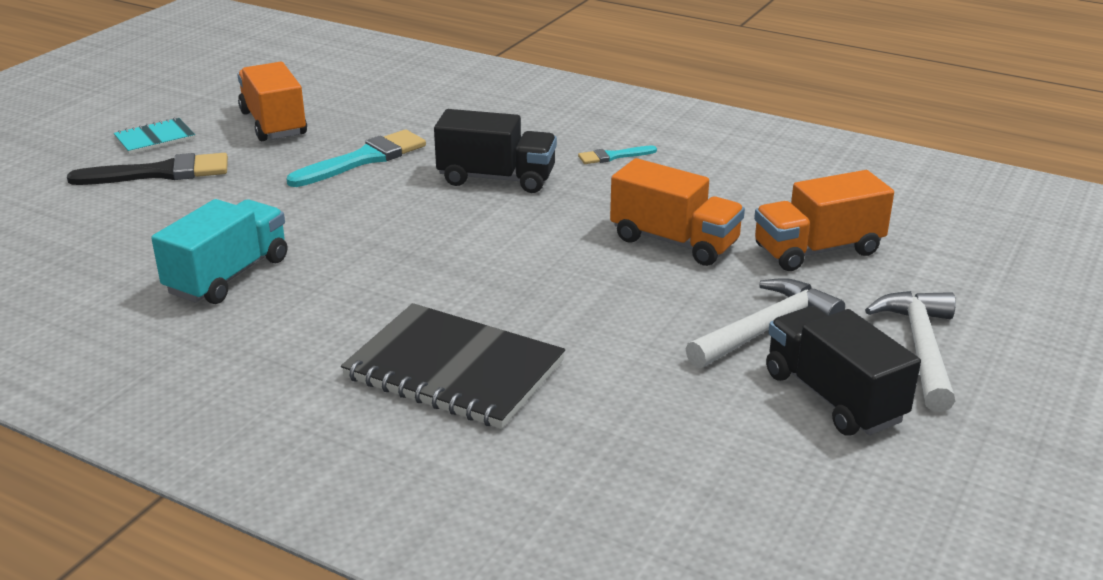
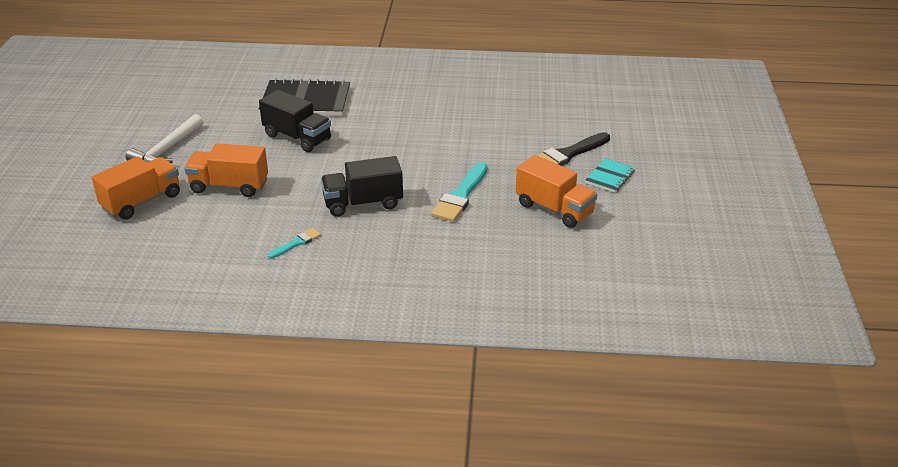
camera: 155 degrees right, 5 degrees up
(228, 276) = (449, 112): turquoise truck -> none
(833, 397) = (132, 128): black truck -> black truck (297, 138)
(920, 348) = (87, 158): white hammer -> none

